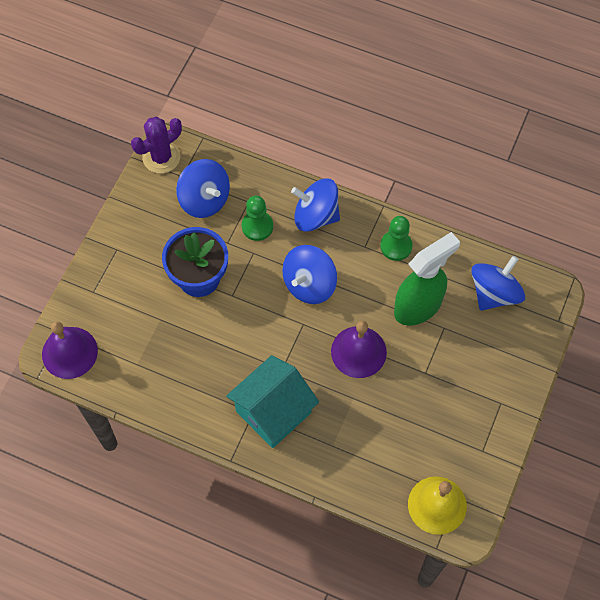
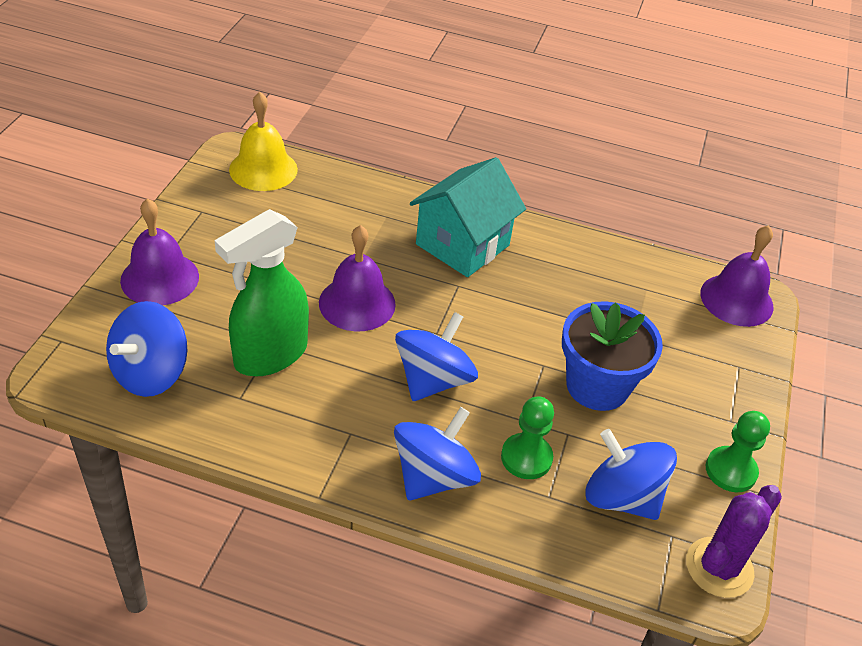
camera: 170 degrees right, 20 degrees down
(315, 216) = (434, 476): blue spinning top -> blue spinning top turned 60 degrees counterclockwise
(396, 246) = (300, 434): green pawn -> green pawn (730, 471)
(503, 377) = (160, 278): none -> purple bell

